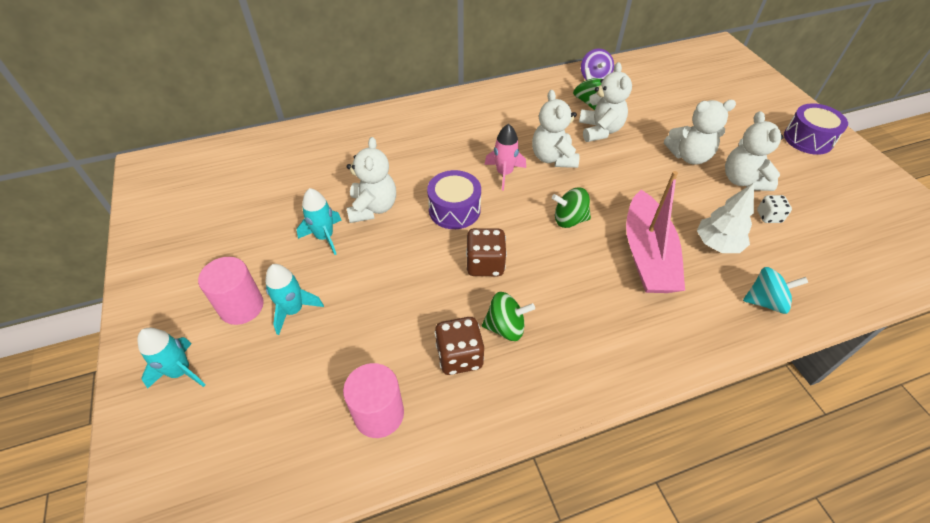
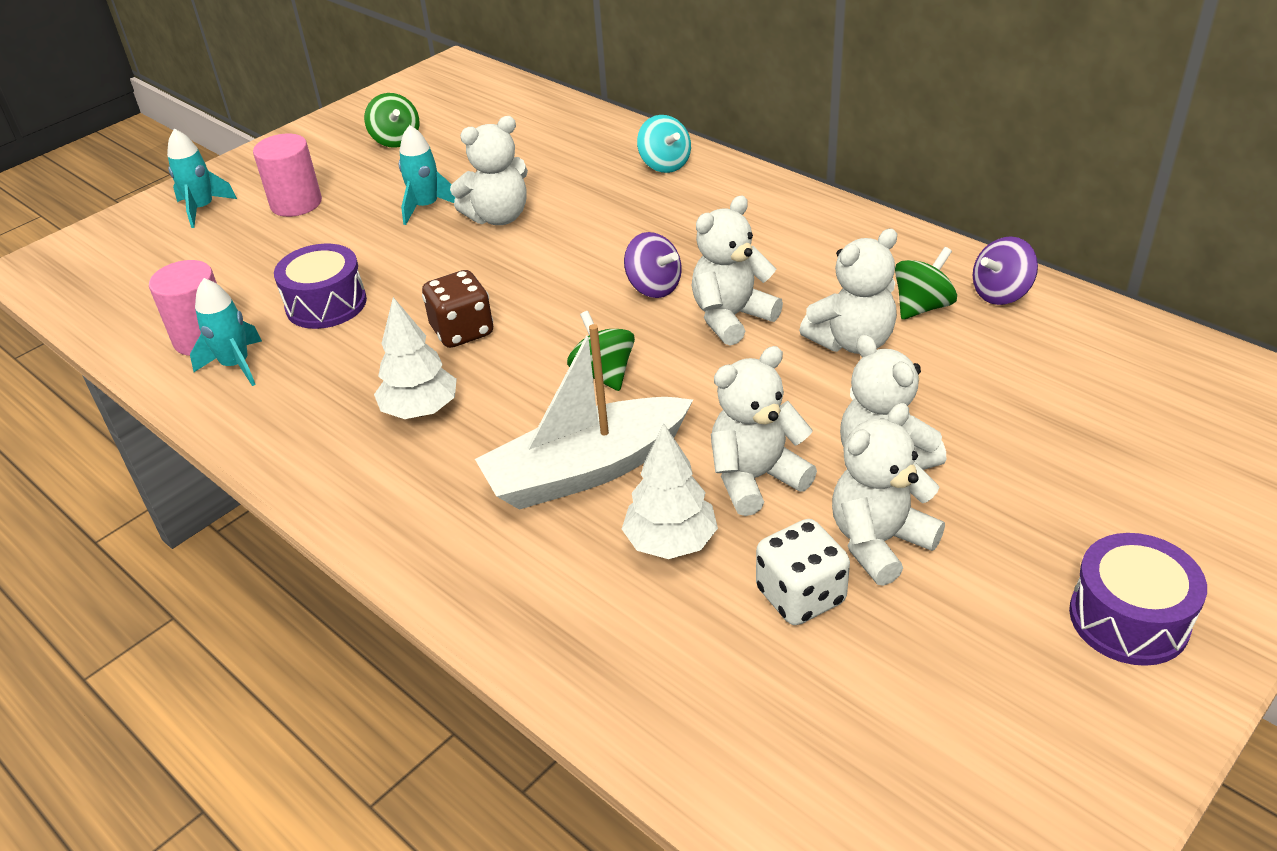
camera: 65 degrees right, 10 degrees down
(293, 310) = (309, 234): turquoise rocket -> turquoise rocket (236, 365)
(454, 210) = (544, 274): purple drum -> purple drum (326, 304)
(459, 356) = (304, 363): brown dice -> none
(504, 173) = (653, 287): pink rocket -> purple spinning top
(505, 327) = (367, 382): green spinning top -> green spinning top (396, 140)
(553, 309) = (420, 410): none -> white tree
(647, 255) = (586, 470): pink boat -> white boat
(683, 199) = (755, 478): none -> white teddy bear
(765, 301) = (573, 626): turquoise spinning top -> turquoise spinning top (664, 165)
(768, 216) = (800, 596): white dice -> white dice, size x1.59

